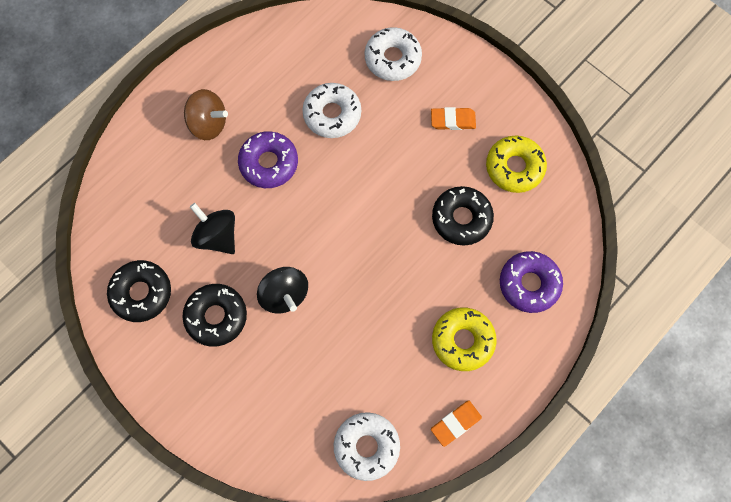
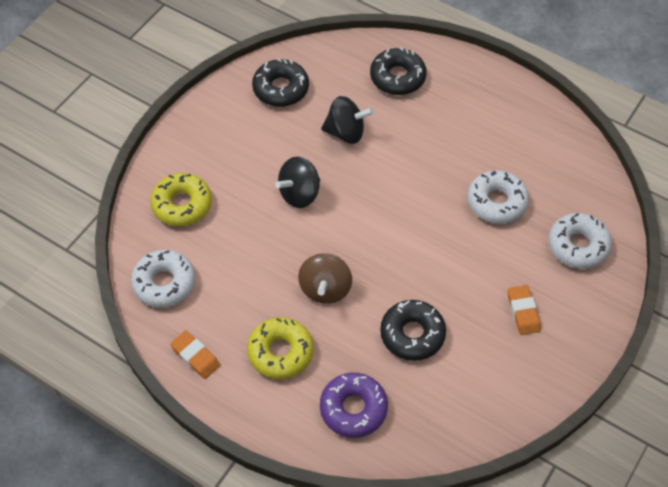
camera: 80 degrees right, 15 degrees down
(208, 124) = (456, 105): brown spinning top -> brown spinning top (325, 289)
(216, 317) = (269, 146): black donut -> black donut (397, 77)
(217, 236) = (346, 132): black spinning top -> black spinning top turned 60 degrees clockwise
(269, 163) = (429, 159): purple donut -> none
(514, 167) = (485, 379): yellow donut -> yellow donut (182, 205)

